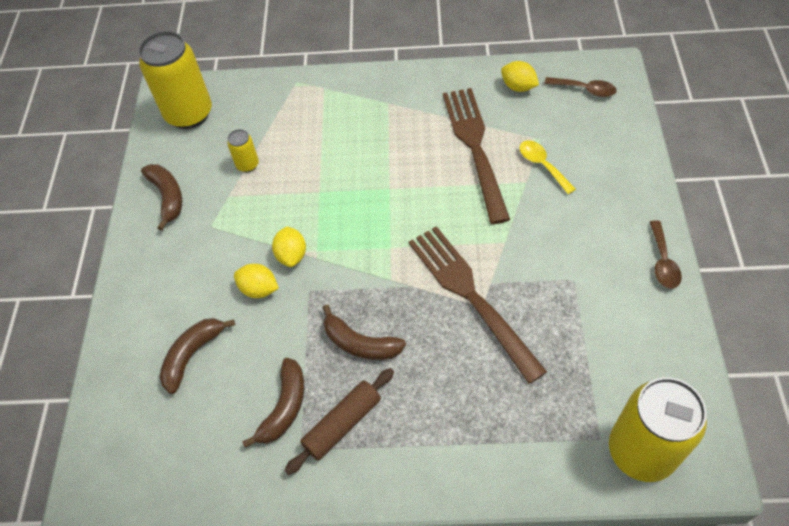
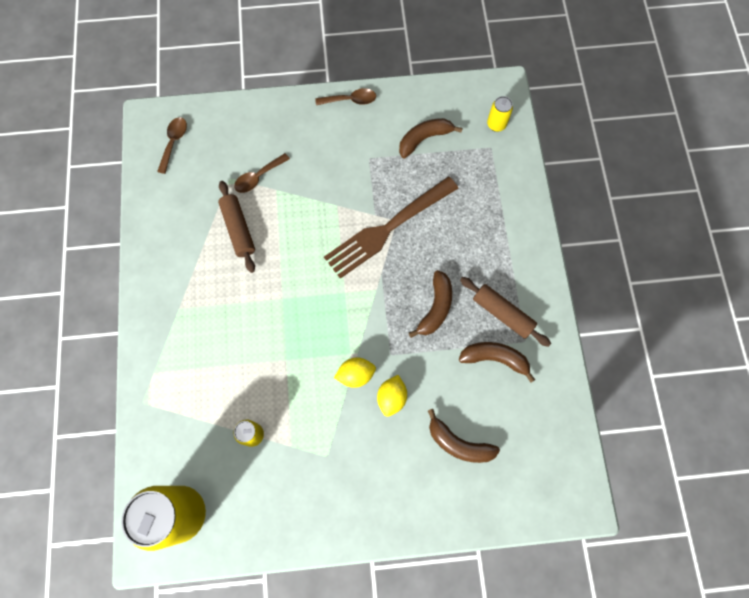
camera: 100 degrees left, 15 degrees up
(167, 197) = (292, 510): brown banana -> brown banana (424, 139)
(475, 148) = (238, 229): brown fork -> brown rolling pin
(518, 87) = (166, 195): yellow lemon -> none
(542, 165) = (258, 177): yellow spoon -> brown spoon
(641, 451) = (496, 124): yellow can -> yellow can, size x0.45

